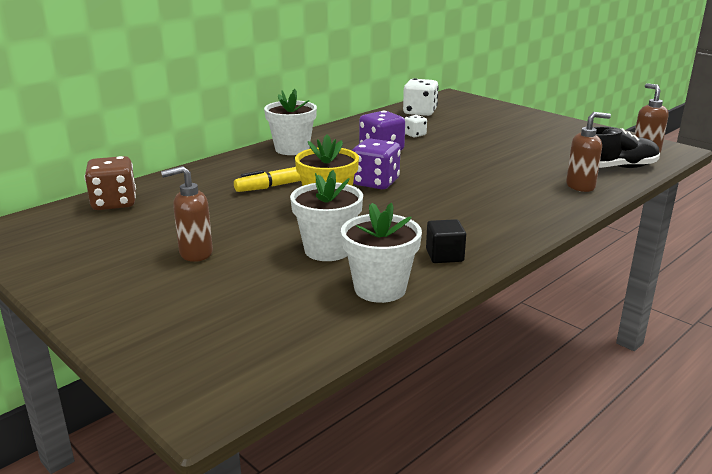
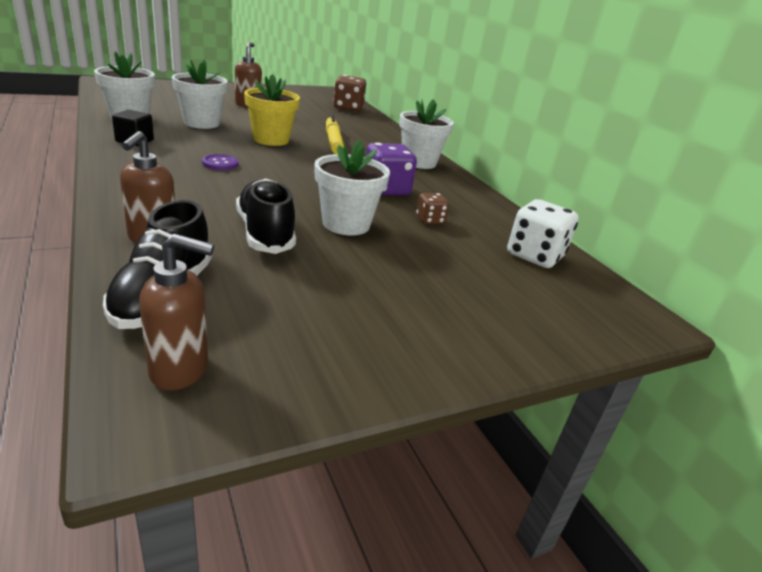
camera: 105 degrees right, 5 degrees up
(375, 183) = (299, 163): purple dice -> none
(414, 135) = (430, 220): white dice -> brown dice
(432, 206) = (220, 164): none -> purple button
(464, 151) = (346, 224): none -> white flower pot
(517, 165) = (265, 233): none -> black shoe

